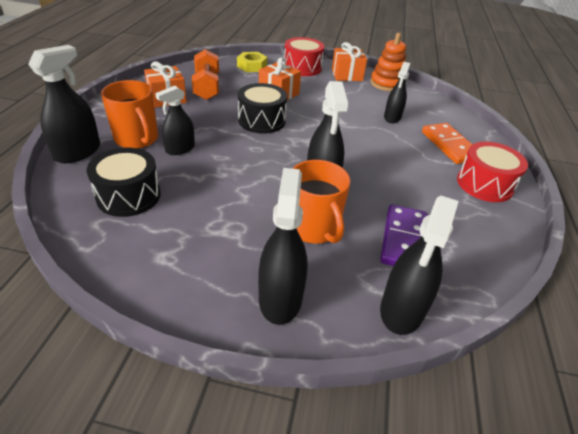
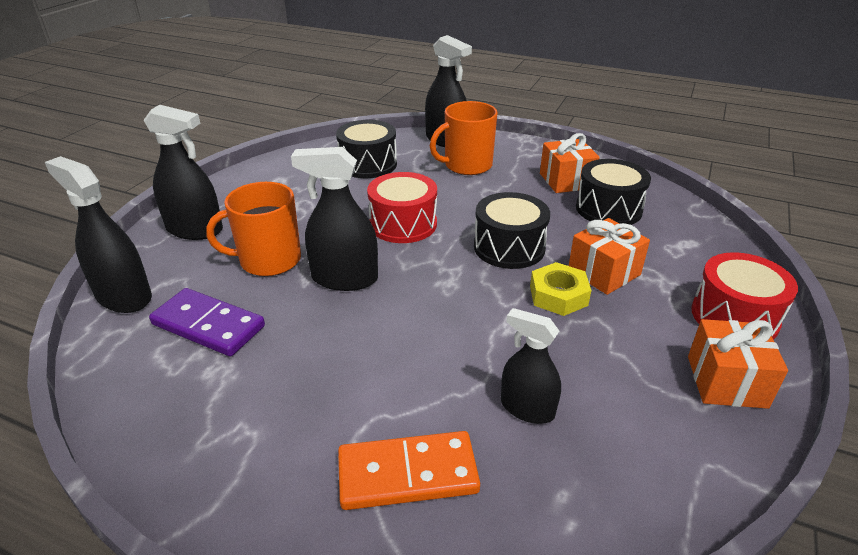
camera: 105 degrees right, 5 degrees down
(180, 149) = (443, 188): black spray bottle -> none
(207, 87) = (608, 209): orange dumbbell -> black drum
(252, 66) = (709, 254): yellow nut -> yellow nut (558, 295)
(387, 84) = (704, 449): orange stacking toy -> none
(484, 184) = (267, 477): red drum -> red drum (403, 224)

